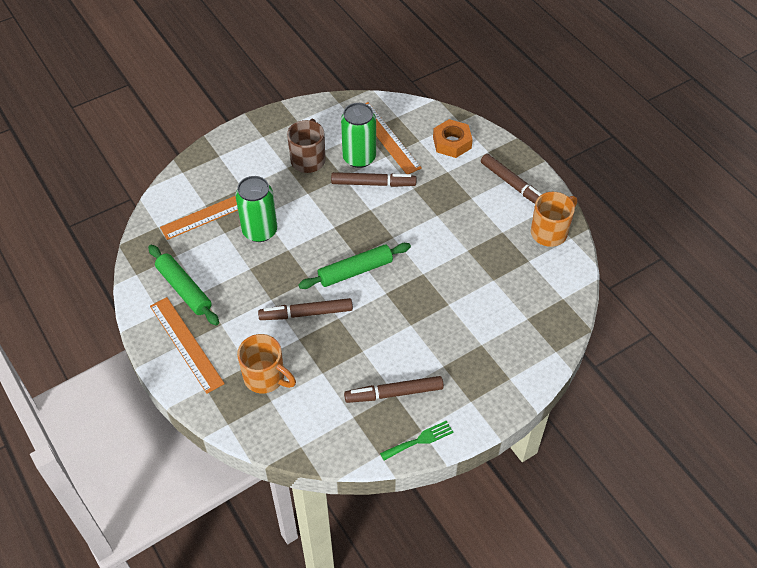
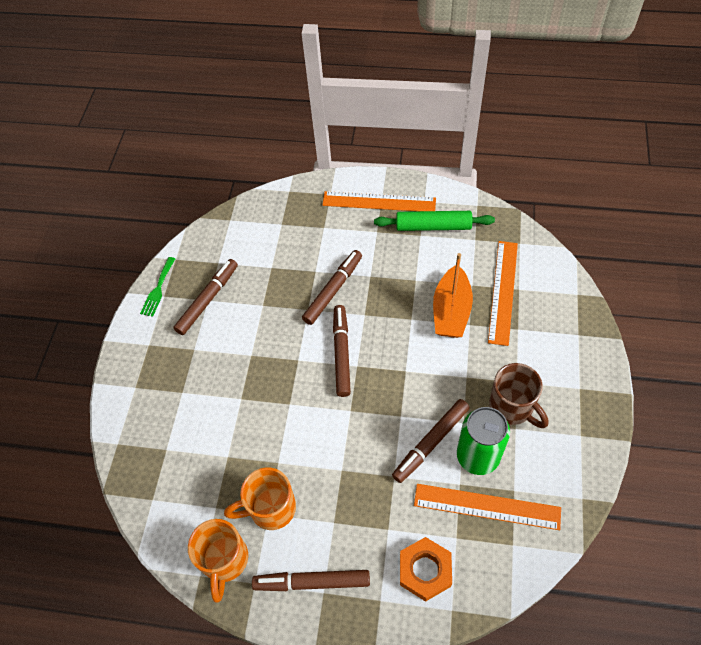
camera: 135 degrees right, 5 degrees up
(260, 231) = (451, 311): green can -> orange boat
(266, 378) = (302, 231): orange mug -> orange mug (270, 508)
(355, 271) = (341, 353): green rolling pin -> brown marker

